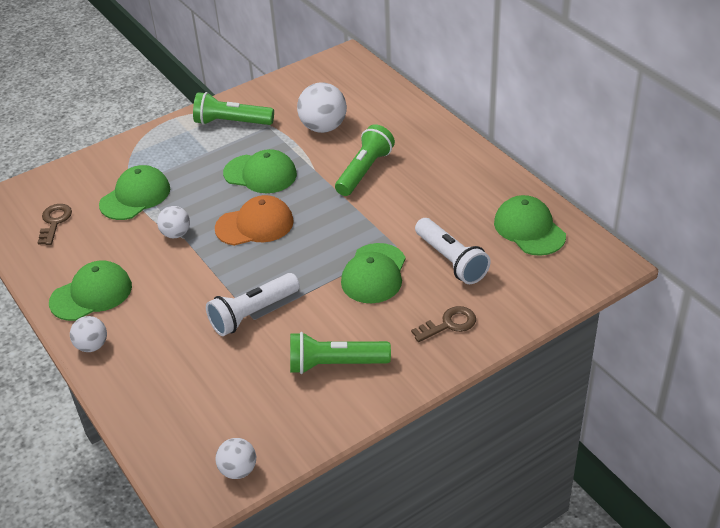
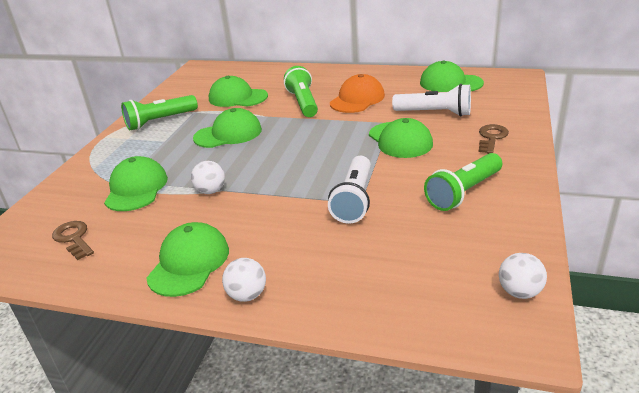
camera: 40 degrees left, 10 degrees down
(255, 225) = (269, 158): orange cap -> orange cap (357, 99)
(323, 127) = (237, 97): white ball -> green cap

